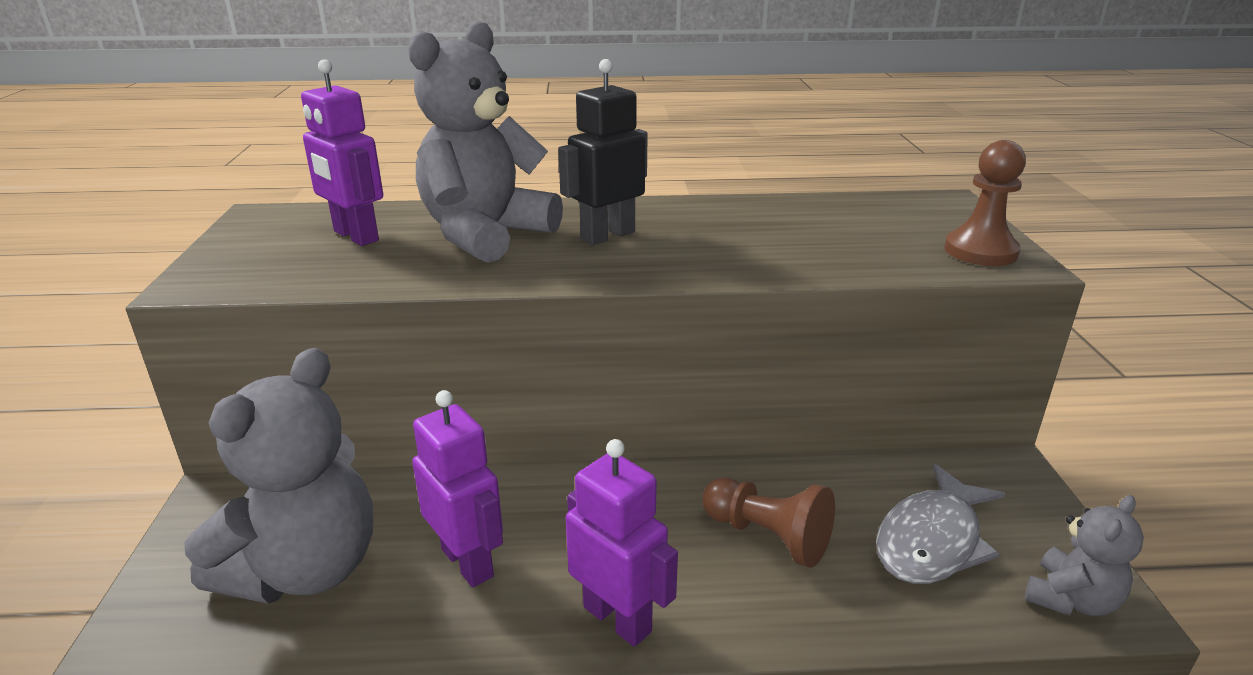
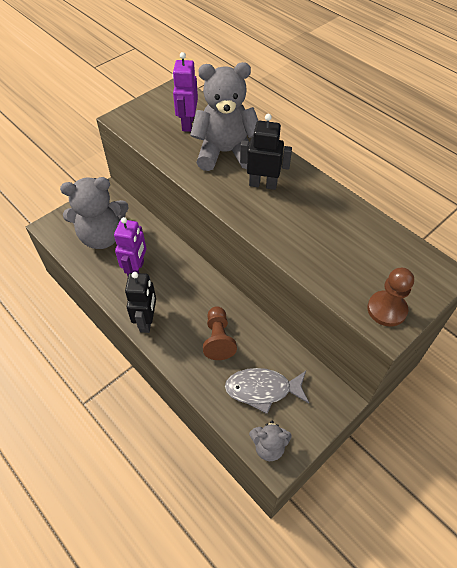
camera: 50 degrees right, 25 degrees up
(618, 619) = (147, 321): purple robot -> black robot

